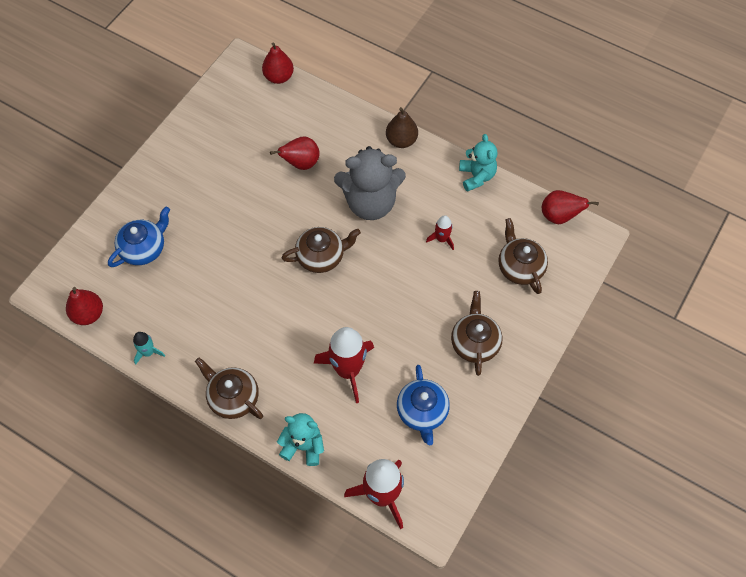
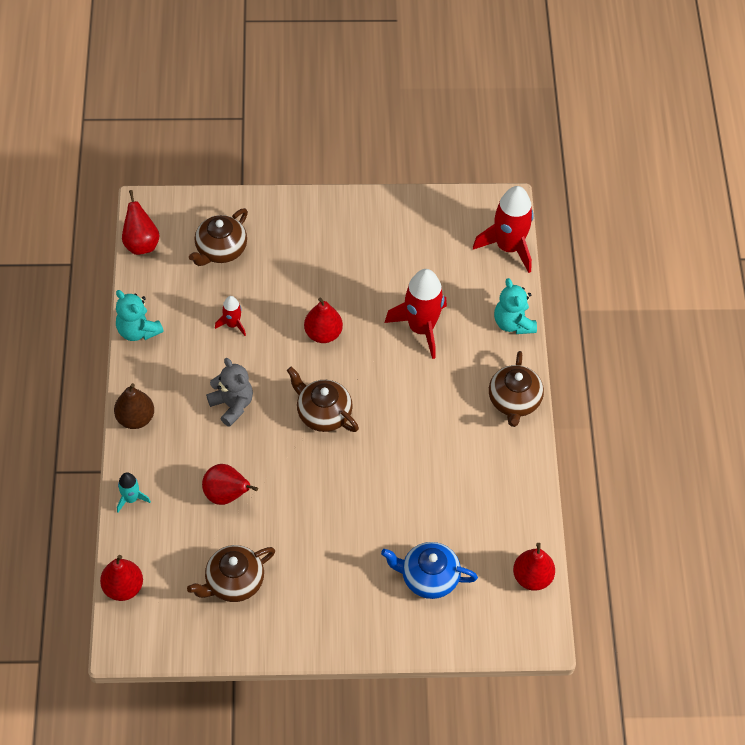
camera: 125 degrees left, 5 degrees down
(148, 352) = (527, 497): turquoise rocket -> turquoise rocket (131, 499)
(370, 203) = (232, 405): grey teddy bear -> grey teddy bear, size x0.60
(391, 295) = (323, 333): none -> red pear
(422, 412) = (417, 255): blue teapot -> none
(475, 343) = (323, 248): brown teapot -> brown teapot (233, 582)
(476, 176) = (138, 330): turquoise teddy bear -> turquoise teddy bear turned 90 degrees counterclockwise

